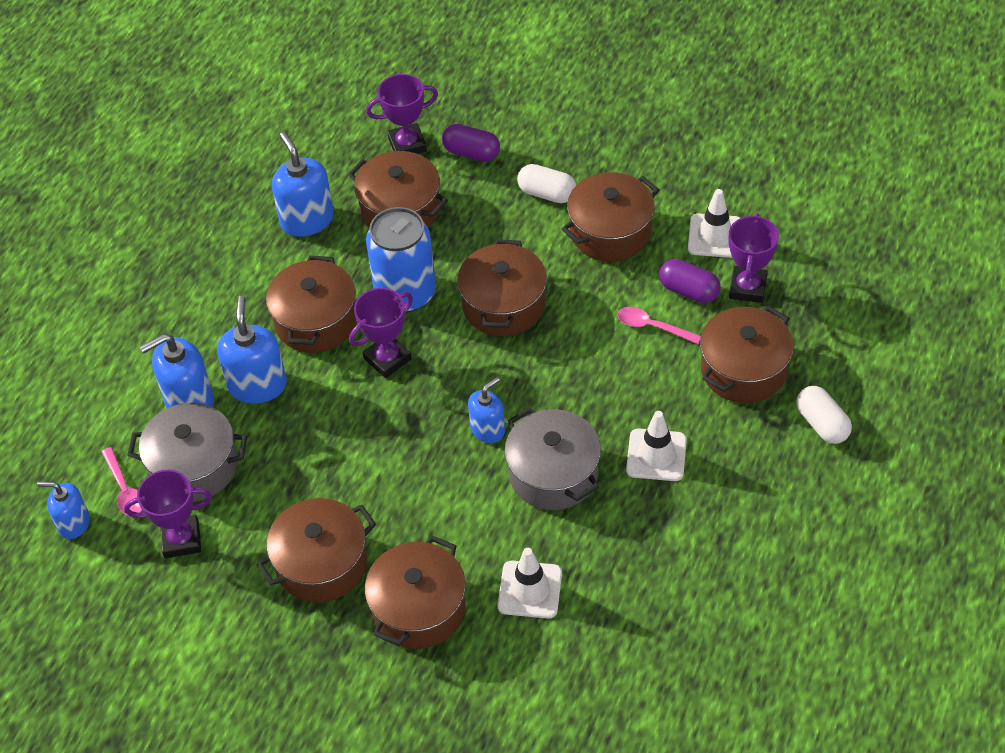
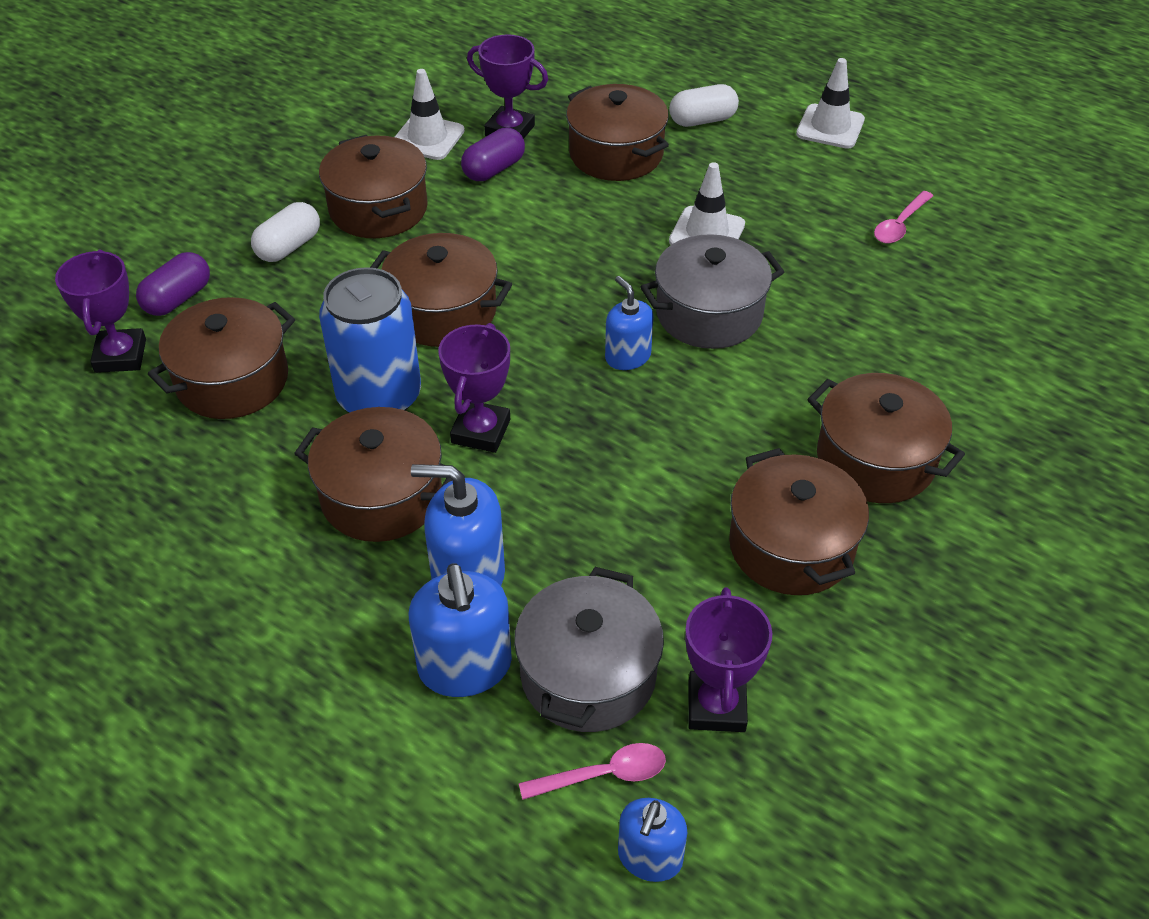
camera: 80 degrees left, 5 degrees down
(307, 220) = (190, 480): blue soap dispenser -> none
(387, 359) = (481, 431): purple trophy -> purple trophy turned 45 degrees clockwise
(530, 590) = (864, 359): white traffic cone -> white traffic cone (830, 127)
(652, 327) = (531, 203): pink spoon -> pink spoon (900, 225)

